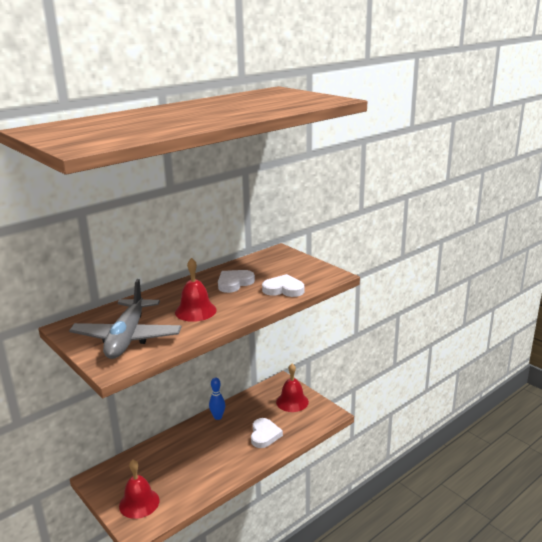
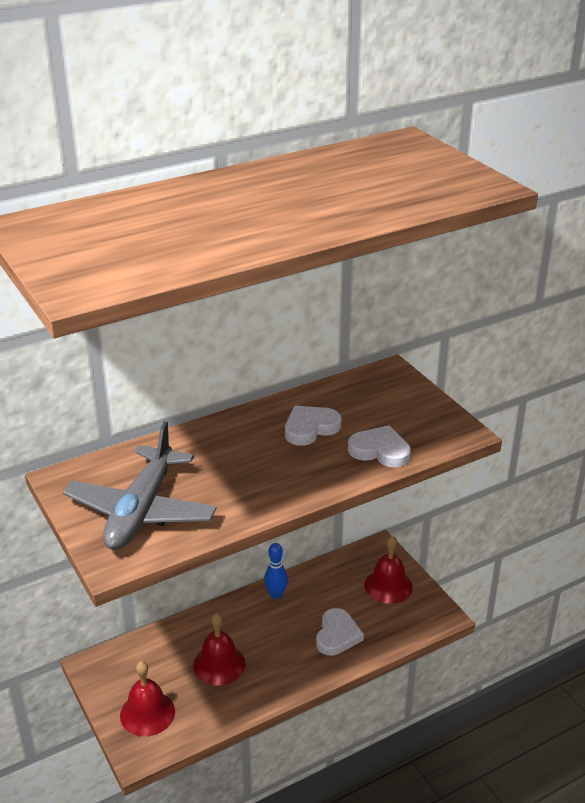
camera: 10 degrees right, 10 degrees up
(195, 311) = (244, 475): red bell -> red bell (219, 664)

